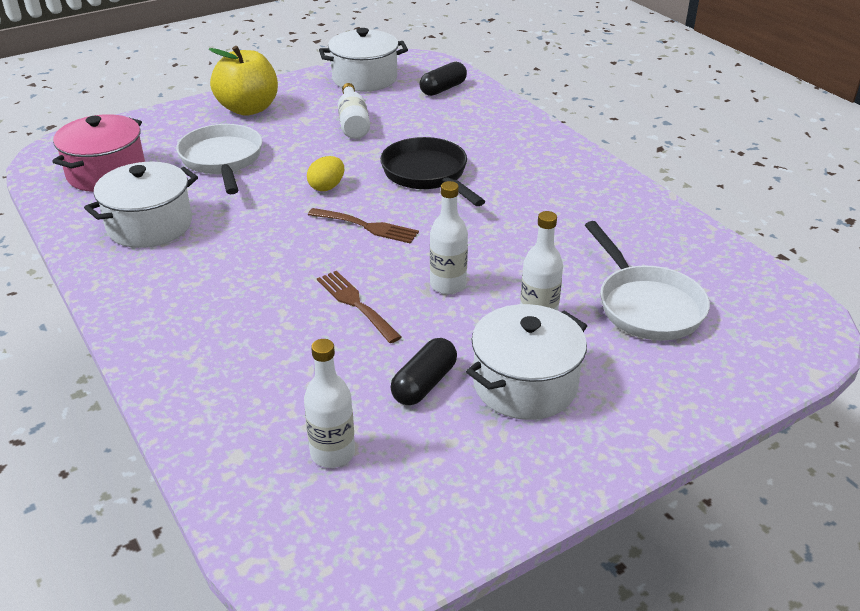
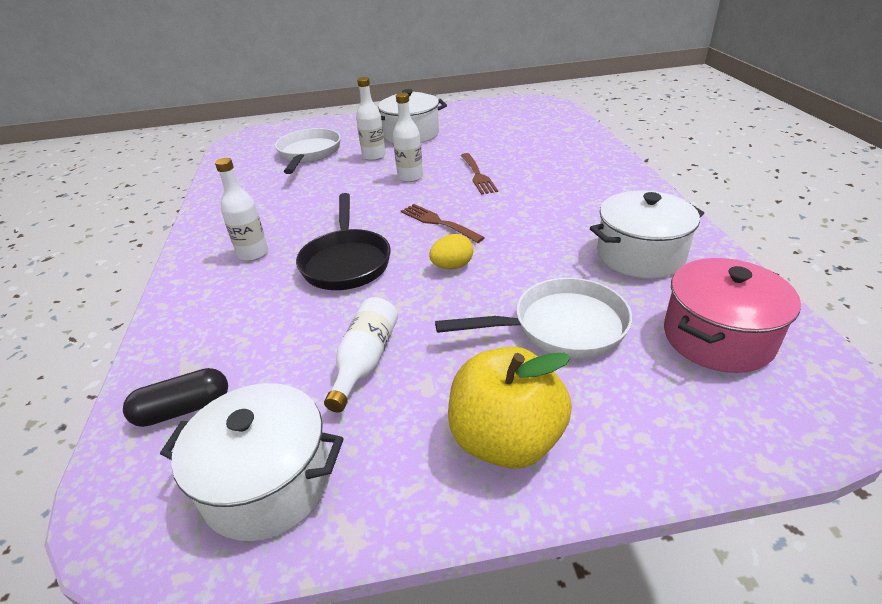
camera: 155 degrees left, 0 degrees up
(222, 160) = (560, 327): white pan -> white pan turned 105 degrees counterclockwise
(332, 453) = (520, 125): white bottle -> white bottle (253, 254)
(424, 384) = (461, 140): black capsule -> none

